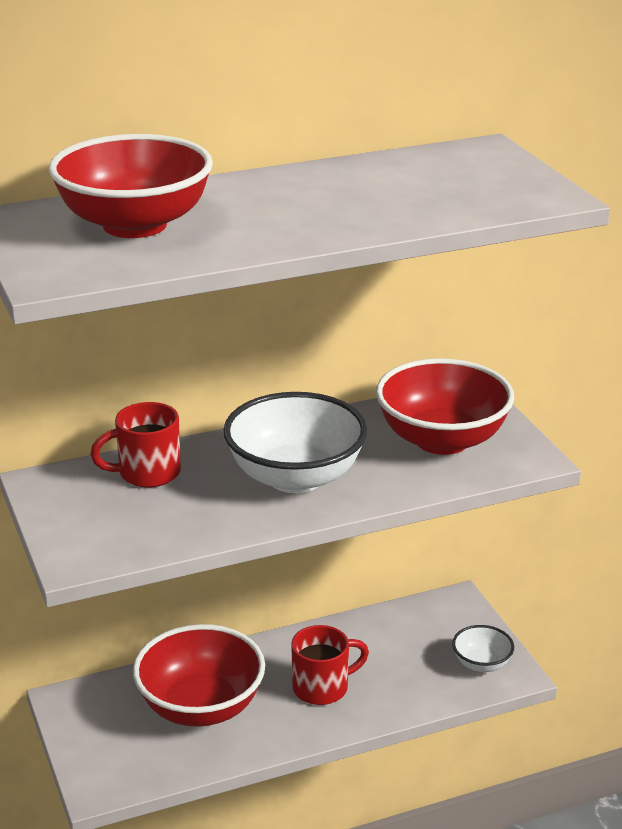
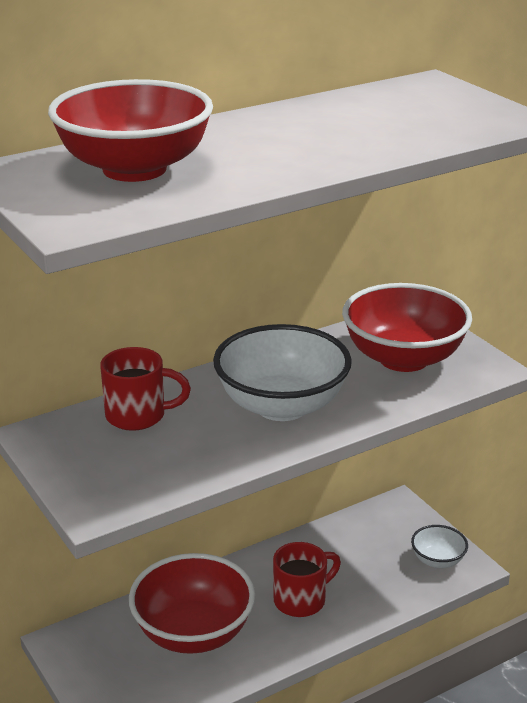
camera: 10 degrees left, 0 degrees up
(147, 473) = (138, 416): red mug -> red mug turned 150 degrees counterclockwise

